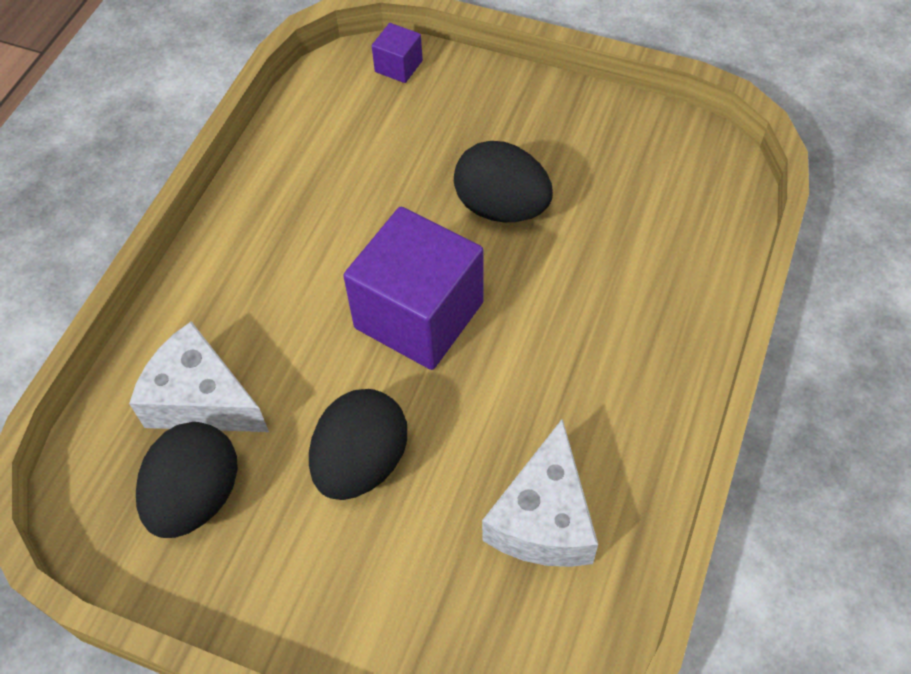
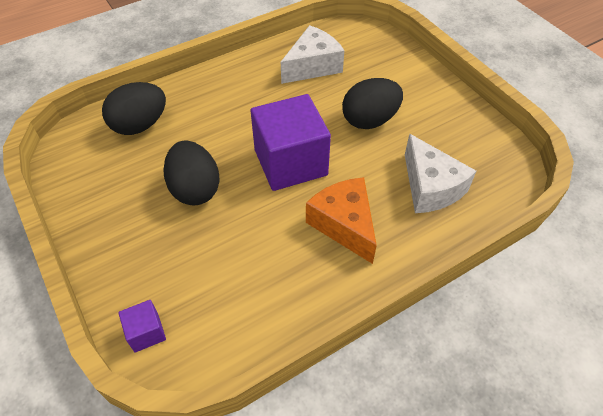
camera: 145 degrees left, 5 degrees down
(197, 496) = (455, 148): black egg -> black egg (140, 125)
(284, 277) = (344, 225): none -> orange cheese

